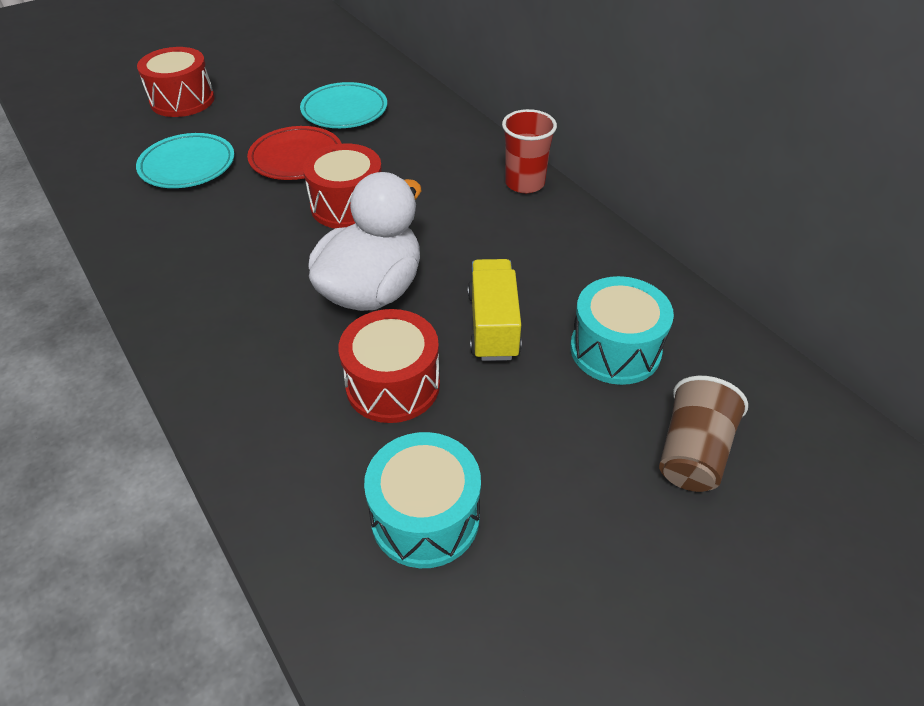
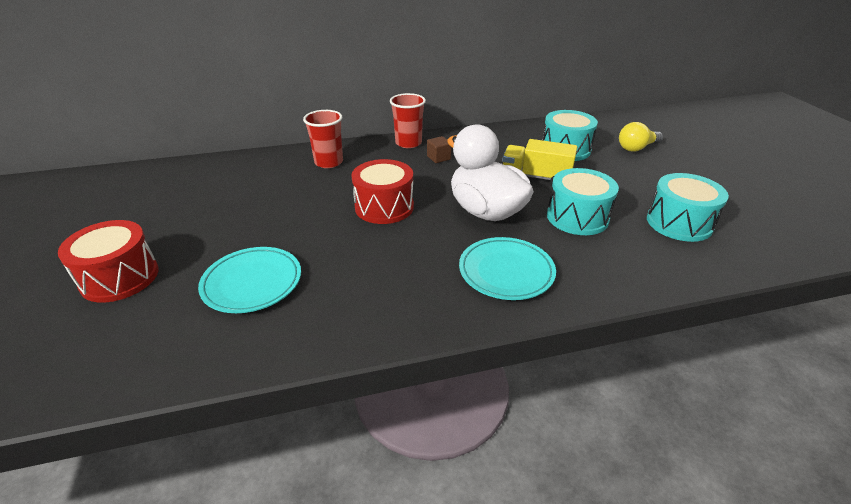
camera: 70 degrees left, 10 degrees down
(296, 158) = (299, 221): red plate -> none
(344, 110) = (251, 190): turquoise plate -> turquoise plate (506, 272)
(393, 385) = (577, 217): red drum -> turquoise drum
(432, 138) = (329, 162): none -> red cup
(497, 219) = (438, 158): none -> brown cube
(692, 453) = (636, 148): brown cup -> yellow light bulb

